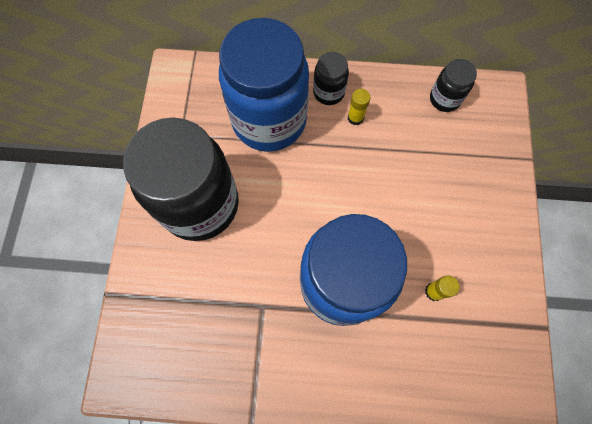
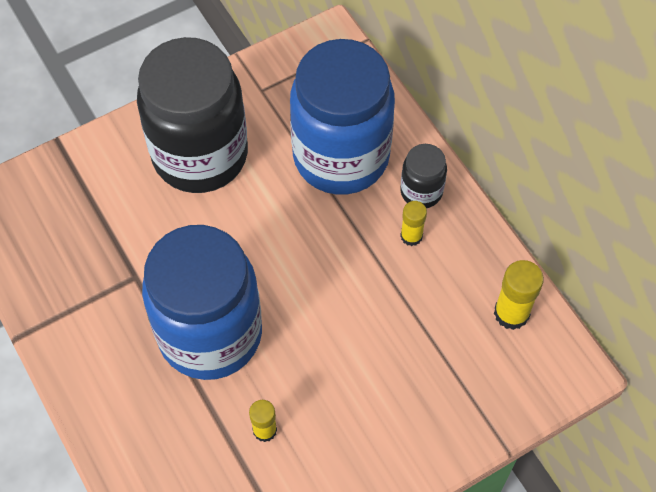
camera: 55 degrees right, 10 degrees down
(444, 99) = (511, 313): black jar -> yellow glue stick

